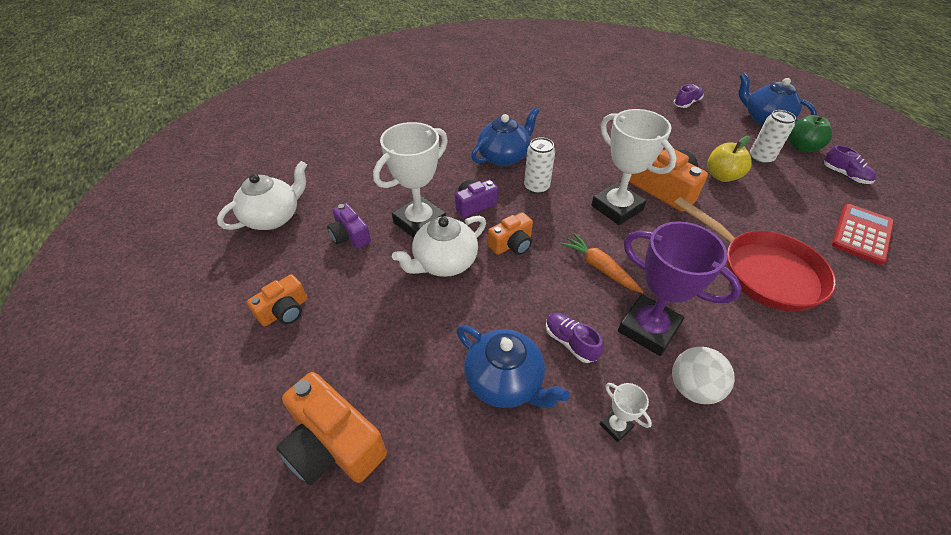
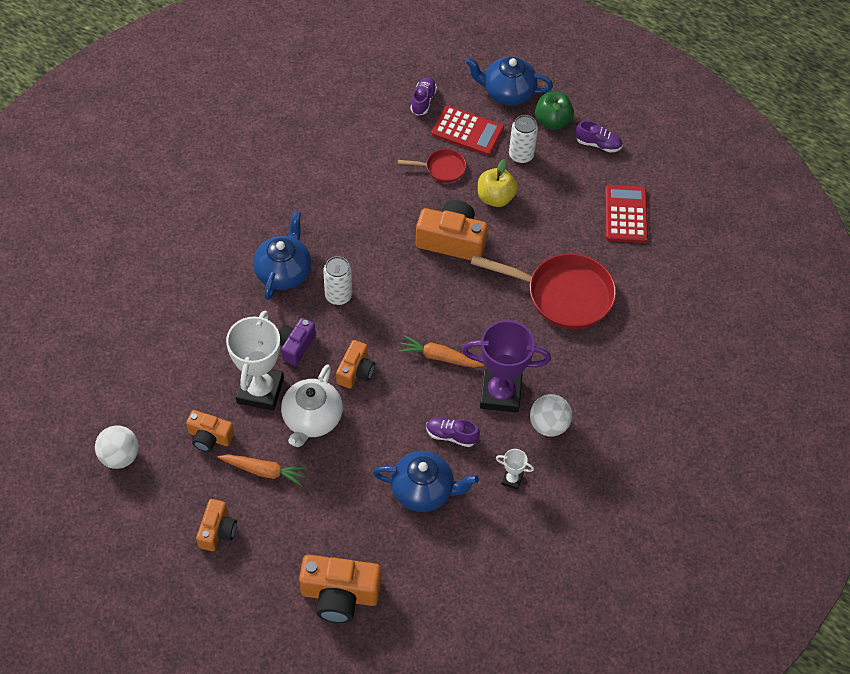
camera: 35 degrees left, 10 degrees up
(273, 217) = (120, 456): white teapot -> white ball
(350, 236) = (209, 437): purple camera -> orange camera
(368, 283) = (264, 471): none -> orange carrot
(617, 208) = (422, 284): white trophy -> none
(681, 143) = (442, 168): none -> red pan
(716, 129) = (467, 131): none -> red calculator

